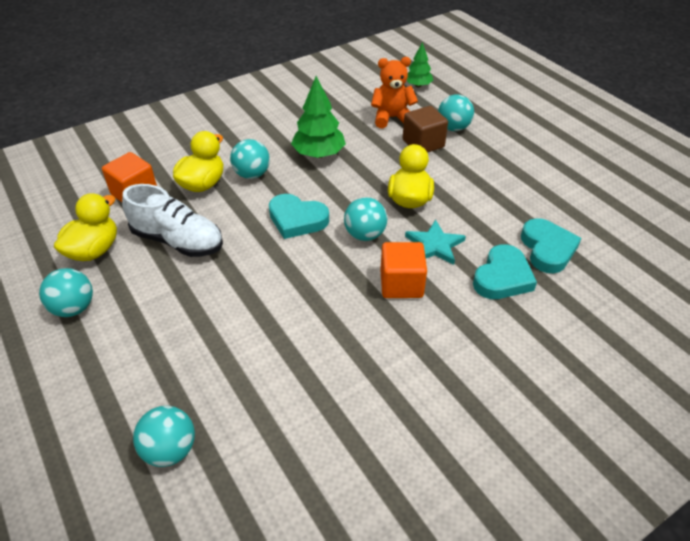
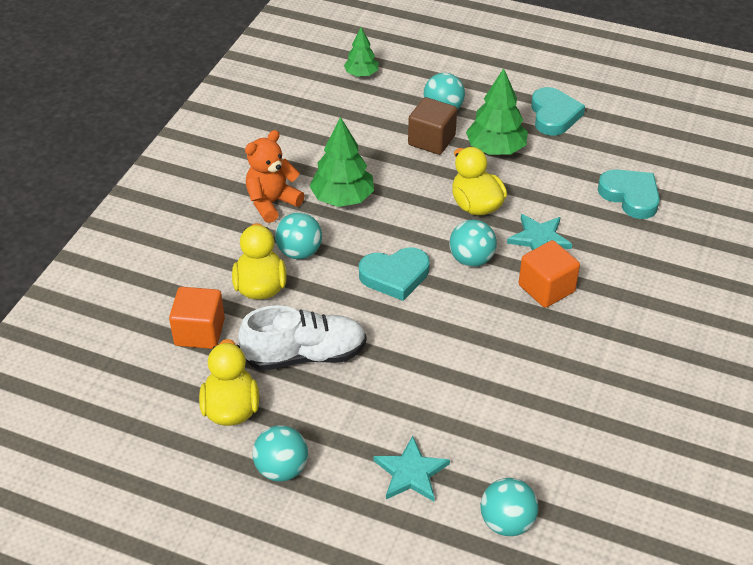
camera: 35 degrees left, 0 degrees up
(149, 364) = (411, 473): none -> turquoise star
(392, 118) = (373, 124): orange teddy bear -> orange teddy bear (272, 203)
(466, 169) = (496, 149): none -> green tree
(502, 277) = (618, 240): turquoise heart -> turquoise heart (554, 115)

